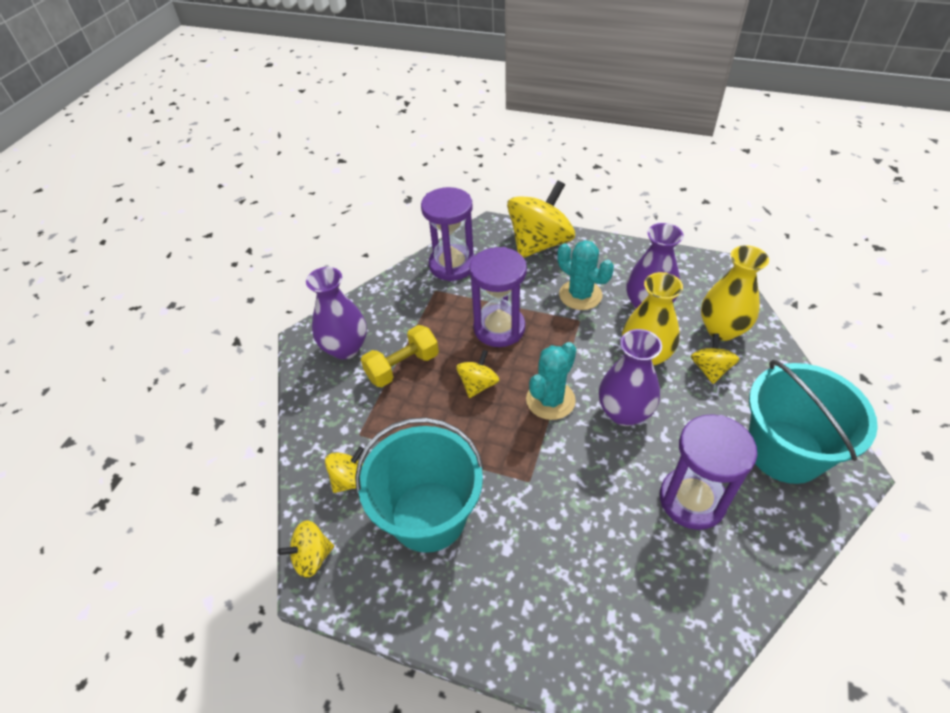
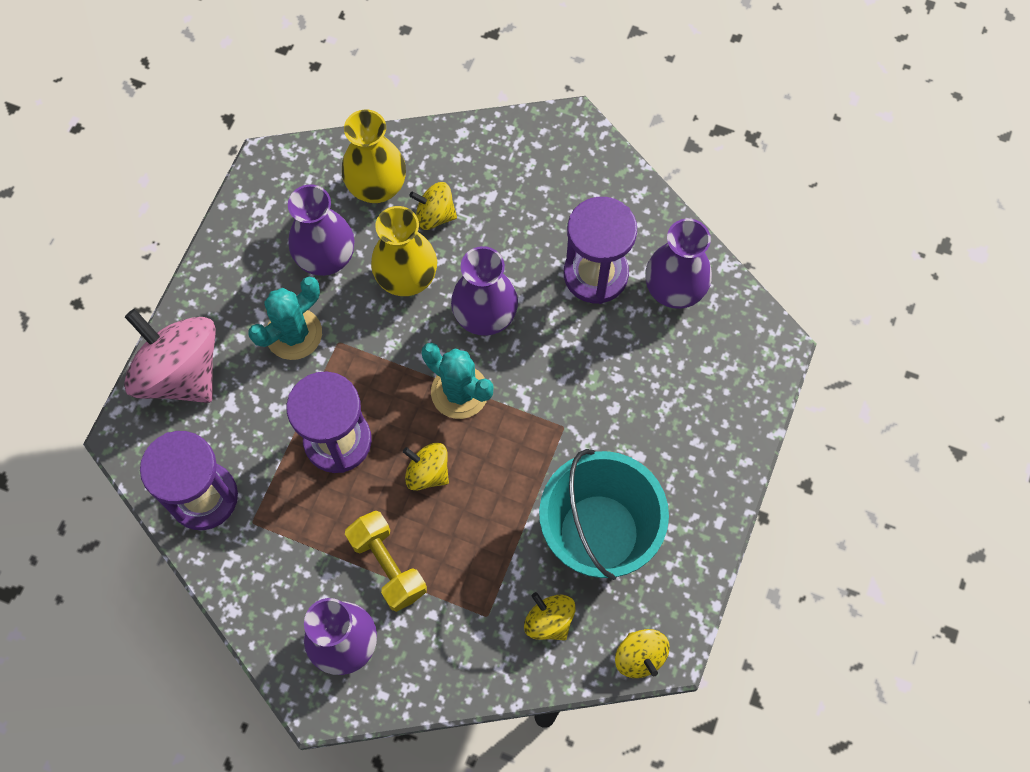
camera: 90 degrees left, 20 degrees up
(539, 243) = (181, 372): yellow spinning top -> pink spinning top
(696, 578) = (674, 290): none -> purple vase
(785, 451) = (547, 176): turquoise bucket -> none

